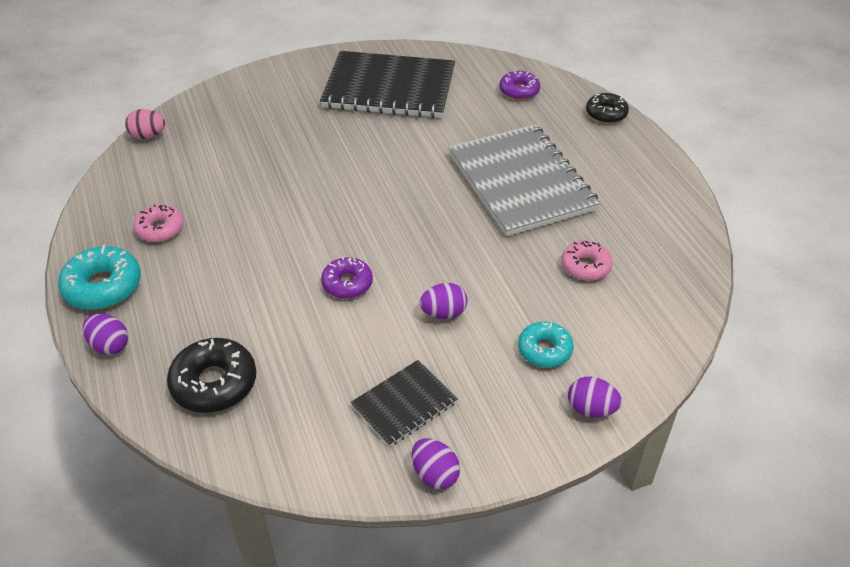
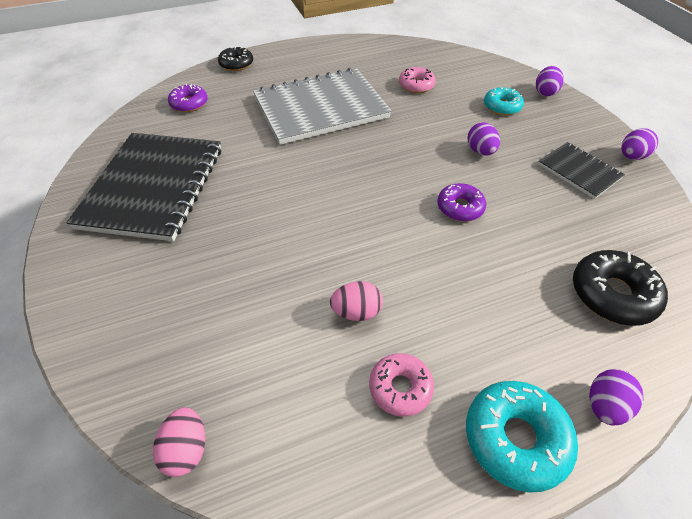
camera: 90 degrees left, 5 degrees up
(232, 207) = (356, 312): none -> pink egg

